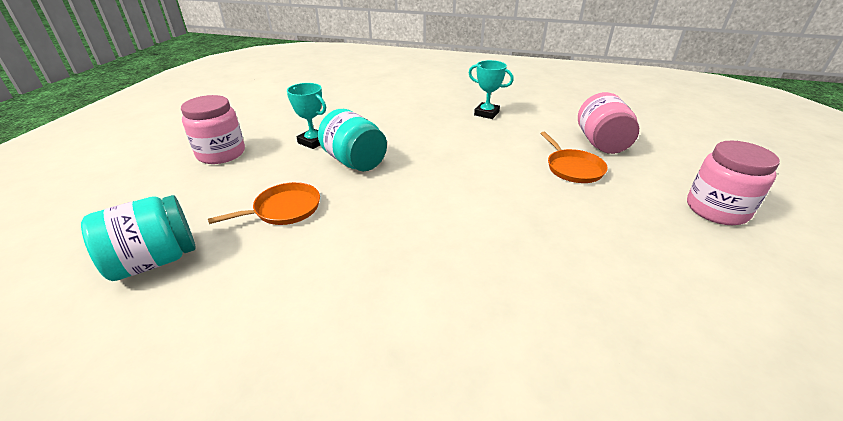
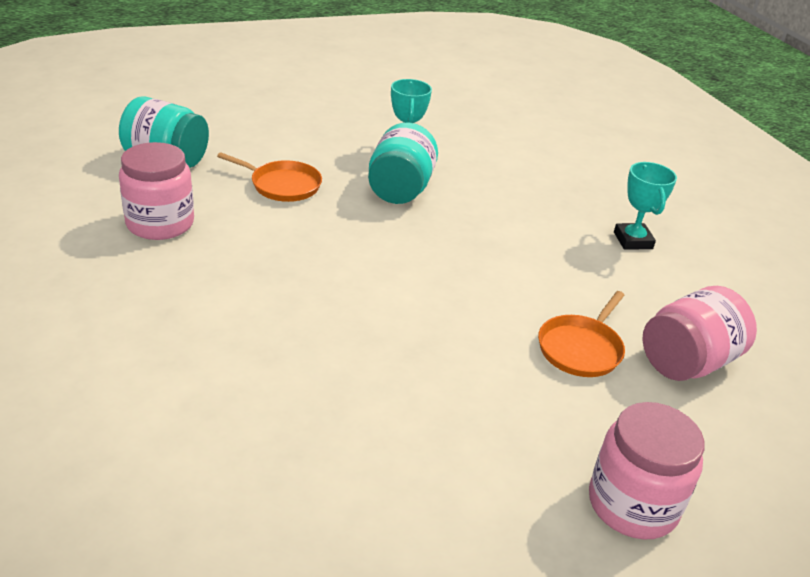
camera: 50 degrees right, 0 degrees up
(221, 153) = (324, 115): pink jar -> pink jar (160, 223)

